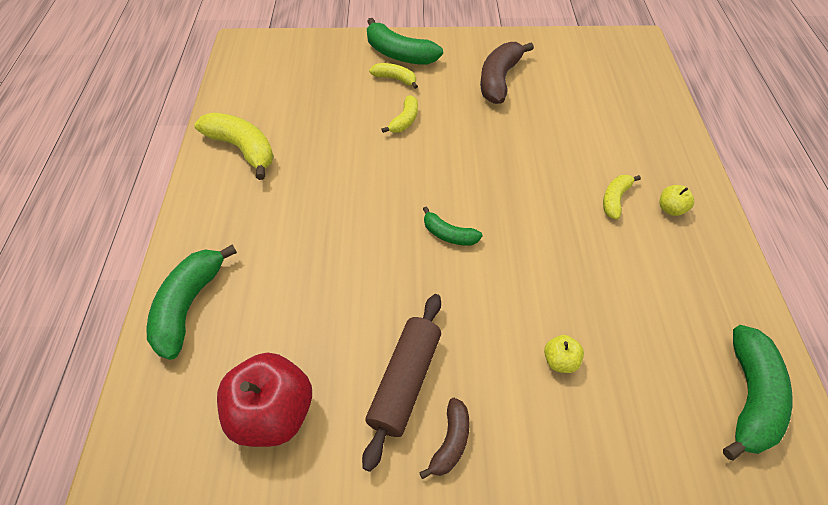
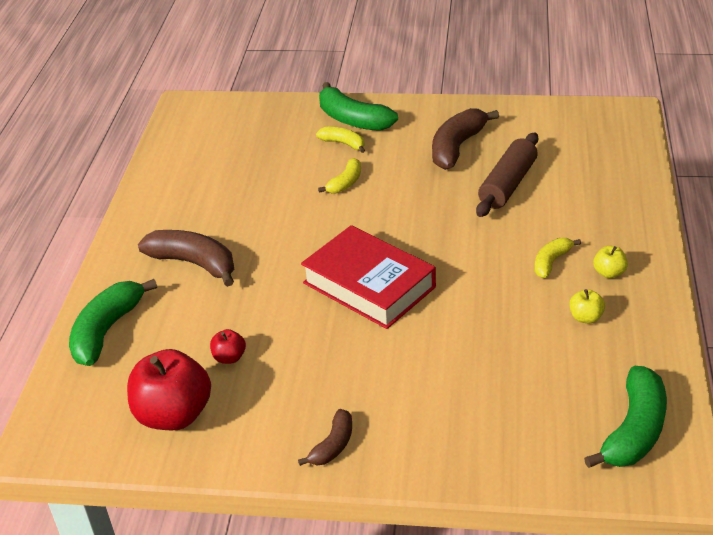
camera: 10 degrees right, 15 degrees down
(242, 149) = (174, 203): yellow banana -> none
(271, 217) = (194, 263): none -> brown banana
(323, 332) = (229, 357): none -> red apple
(405, 382) = (300, 399): brown rolling pin -> brown rolling pin (507, 185)
(449, 234) = (369, 285): green banana -> red book
(560, 361) = (454, 392): yellow apple -> yellow apple (585, 317)

